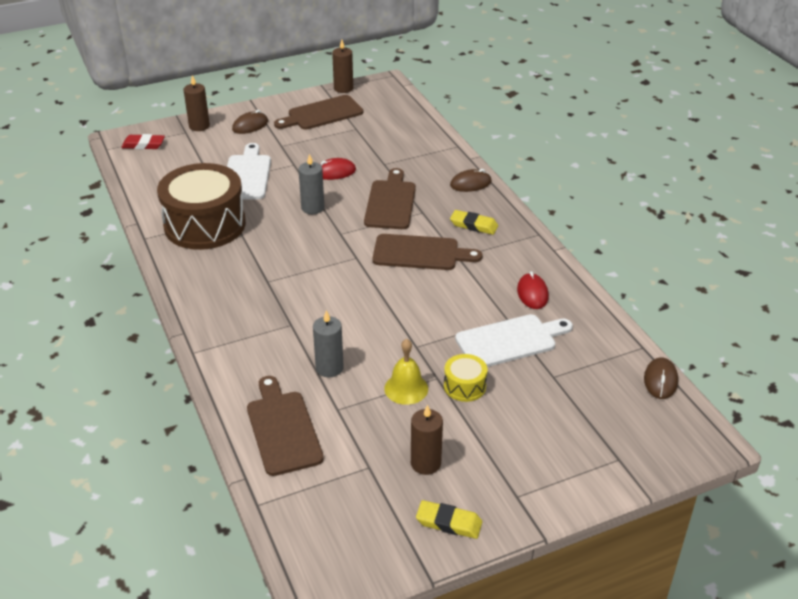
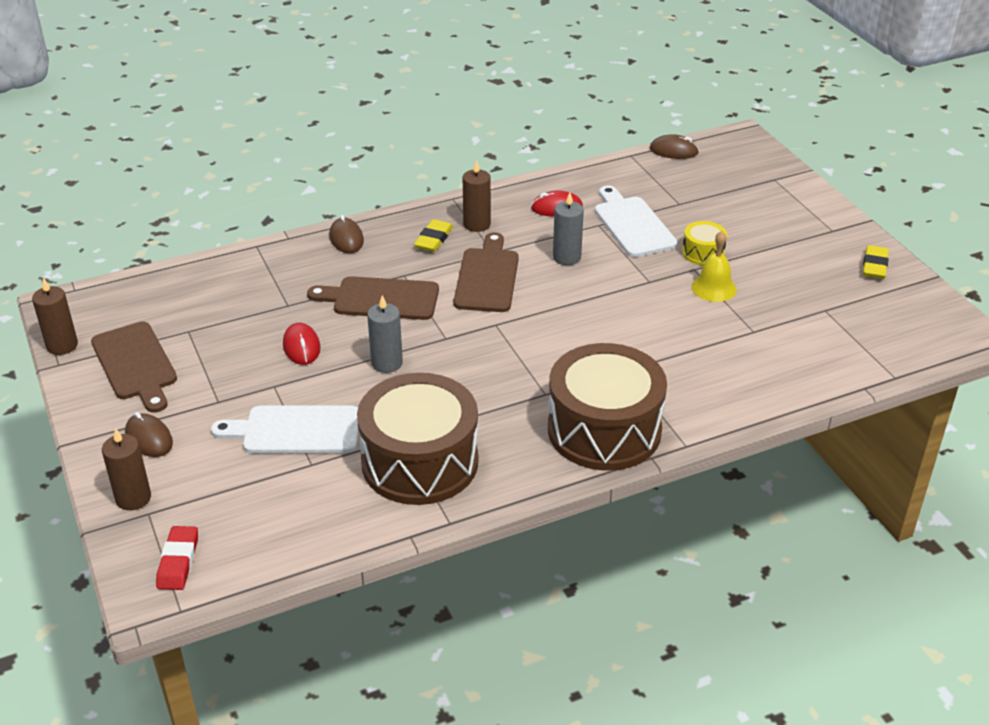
camera: 90 degrees left, 0 degrees up
(220, 309) = (604, 430): none -> brown drum
(282, 429) = (791, 366): brown cutting board -> none
(329, 368) = (693, 338): grey candle -> grey candle (566, 257)
(425, 463) = (810, 277): brown candle -> brown candle (477, 224)

